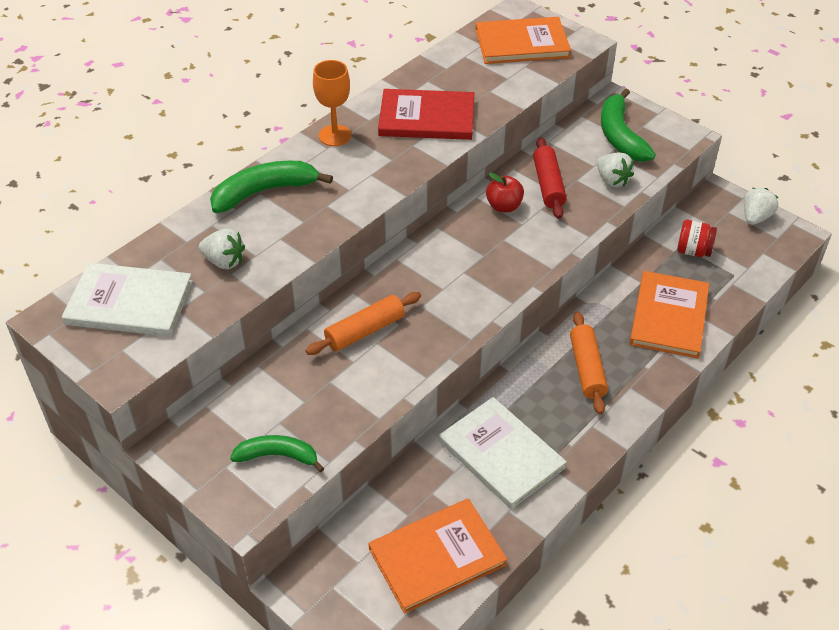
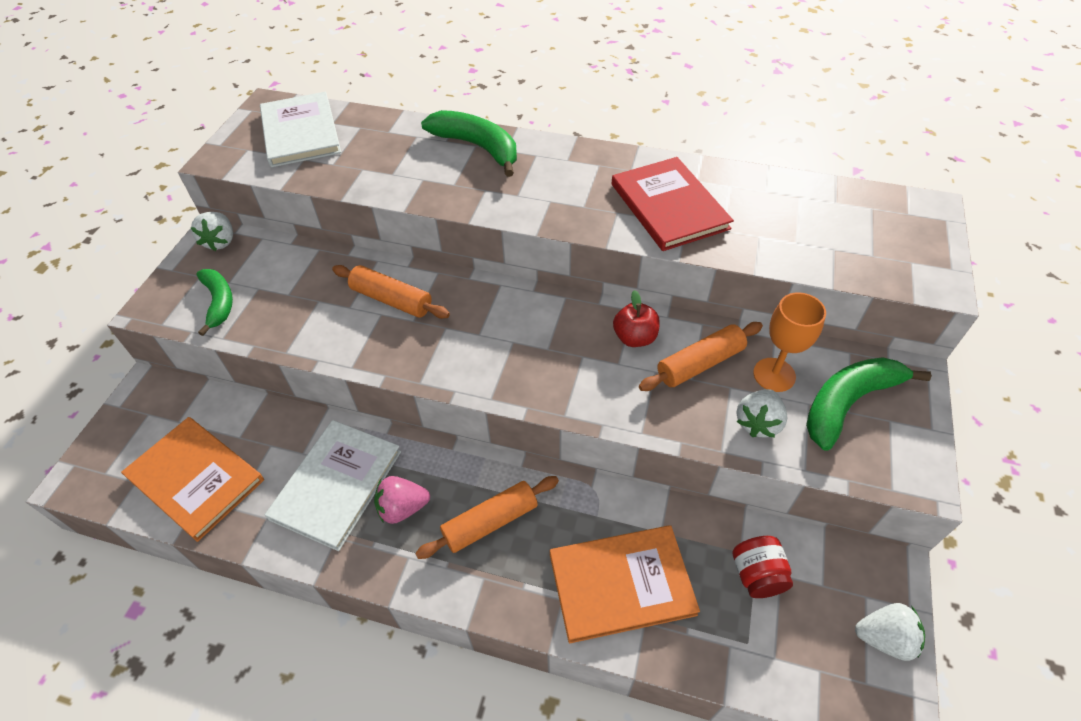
camera: 65 degrees right, 5 degrees up
(224, 261) = (374, 160): white strawberry -> white strawberry (220, 241)
(335, 135) = (588, 157): orange goblet -> orange goblet (774, 375)
(522, 43) = (872, 232): orange book -> none
(547, 417) = (403, 508): none -> pink strawberry
(548, 185) = (700, 364): red rolling pin -> orange rolling pin

